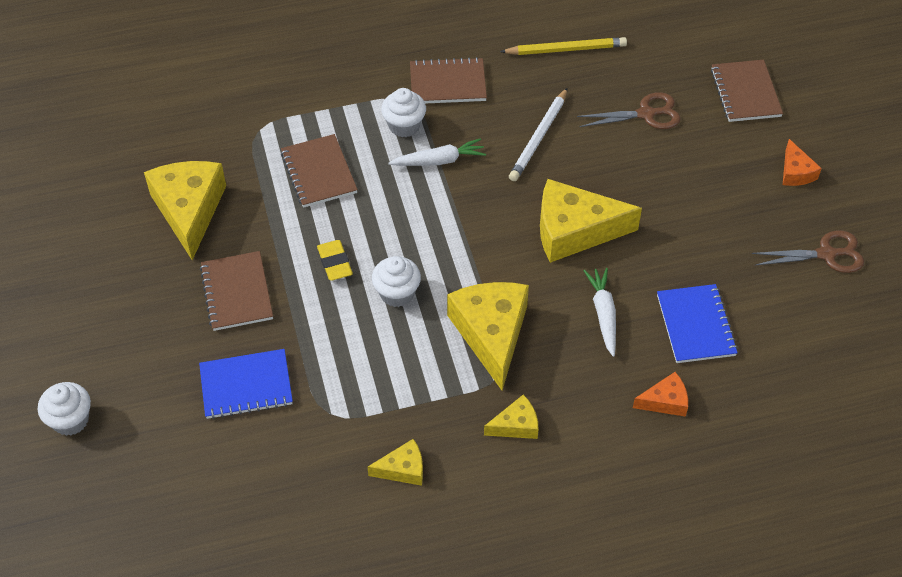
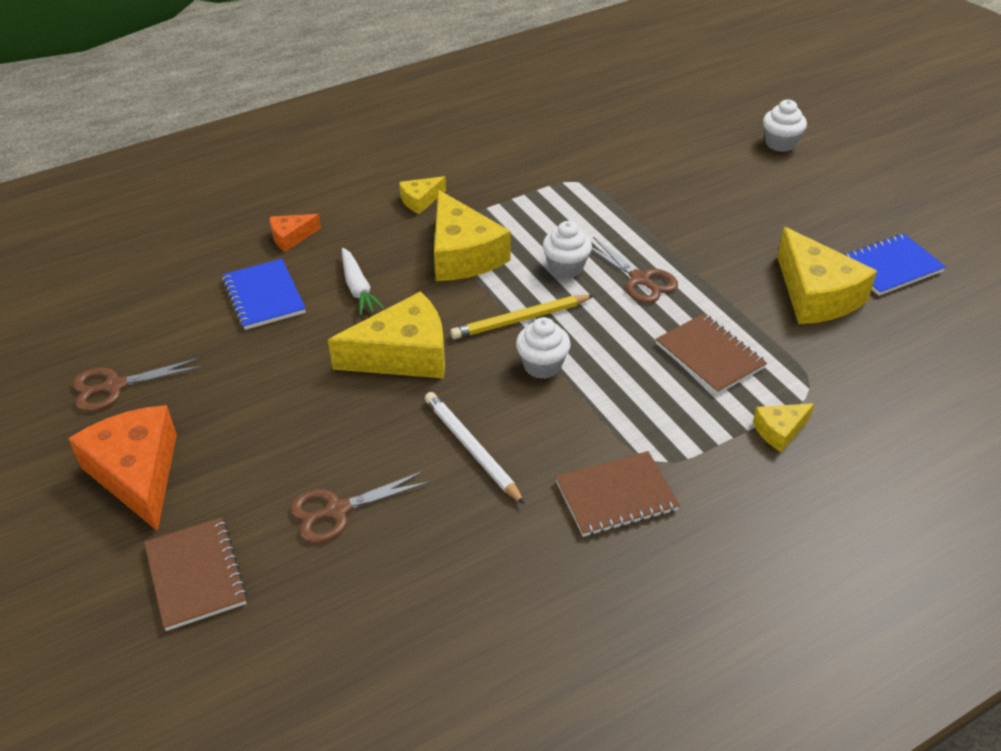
camera: 165 degrees right, 10 degrees down
(237, 292) = (715, 241): brown notebook -> none
(246, 386) = (659, 184): blue notebook -> blue notebook (890, 267)
(335, 263) = (640, 279): yellow eraser -> brown scissors
(403, 469) = (503, 162): yellow cheese -> yellow cheese (779, 431)
(404, 126) = (643, 428): white cupcake -> white cupcake (542, 366)
(439, 160) = (582, 396): white carrot -> none
(539, 137) = (472, 449): white pencil -> white pencil turned 45 degrees counterclockwise
(566, 49) = (470, 588): yellow pencil -> yellow pencil (520, 319)
(795, 172) = (137, 473): orange cheese -> orange cheese, size x2.03

